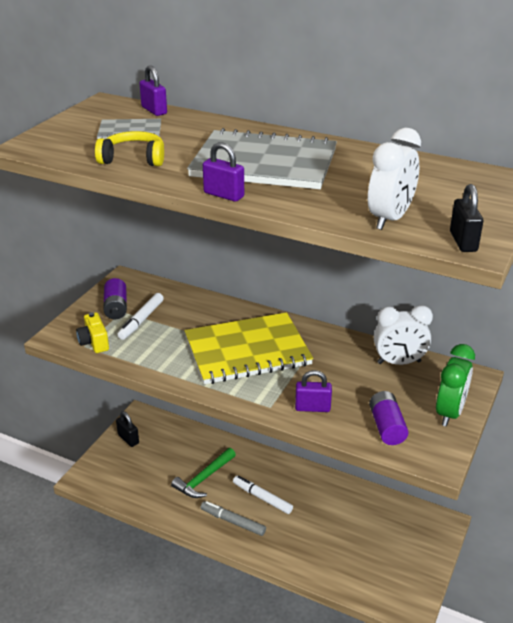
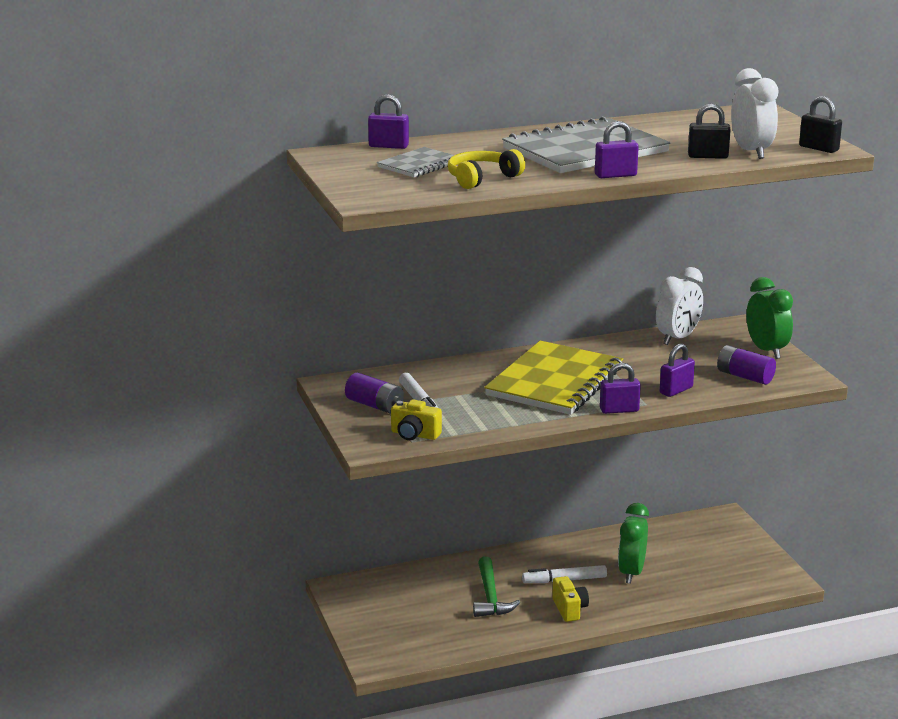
camera: 45 degrees left, 10 degrees down
(128, 439) = (362, 610): black padlock -> black padlock (707, 156)
(233, 522) = (569, 609): grey marker -> yellow camera
(243, 400) = (619, 410): none -> purple padlock
(311, 522) = (631, 573): none -> green clock

